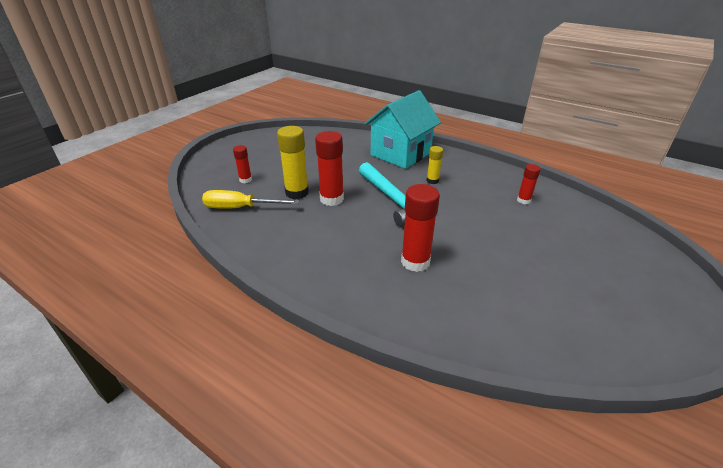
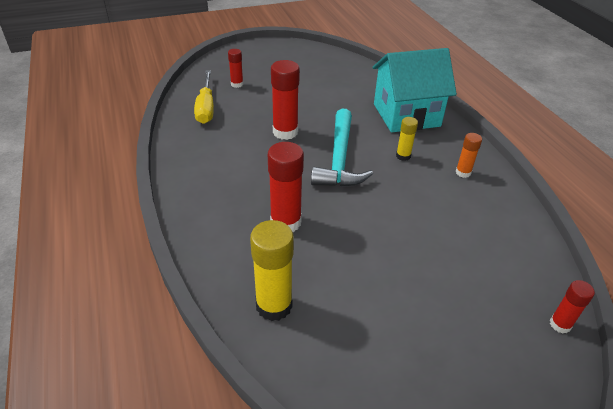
camera: 35 degrees right, 5 degrees up
(240, 208) = (206, 107): yellow screwdriver -> yellow screwdriver turned 135 degrees counterclockwise
(297, 193) = (263, 113): yellow glue stick -> yellow glue stick (274, 305)
(479, 175) = (463, 172): none -> orange glue stick
(523, 200) = (477, 221): red glue stick -> red glue stick (560, 324)

